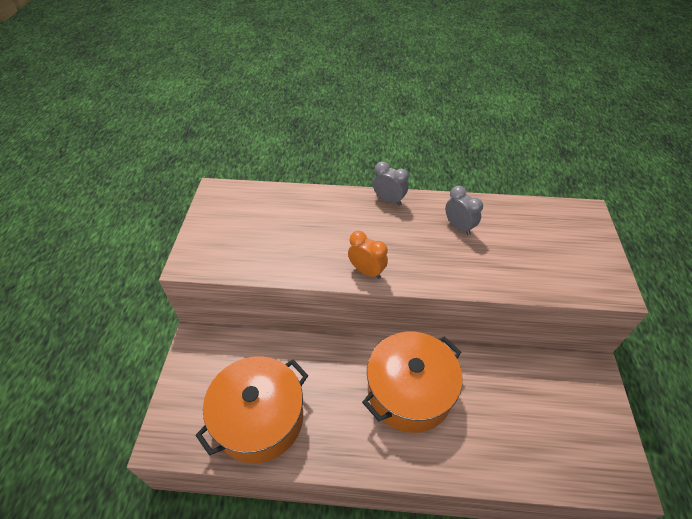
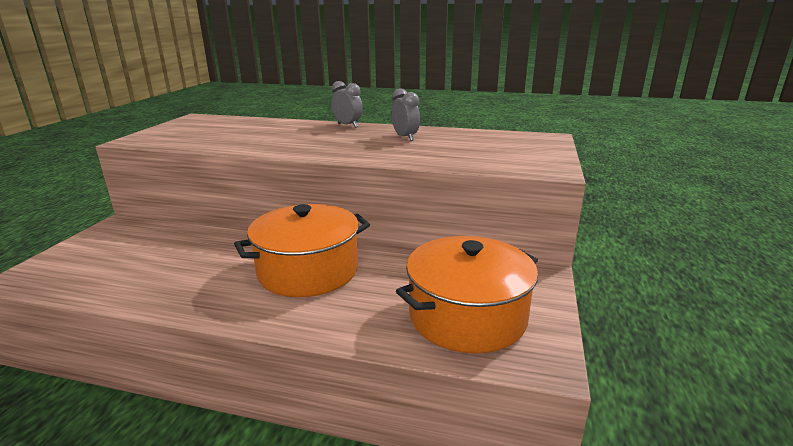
camera: 10 degrees right, 25 degrees down
(259, 418) = (131, 273): orange pot -> orange pot (467, 316)
(367, 271) = (291, 150): orange clock -> none

